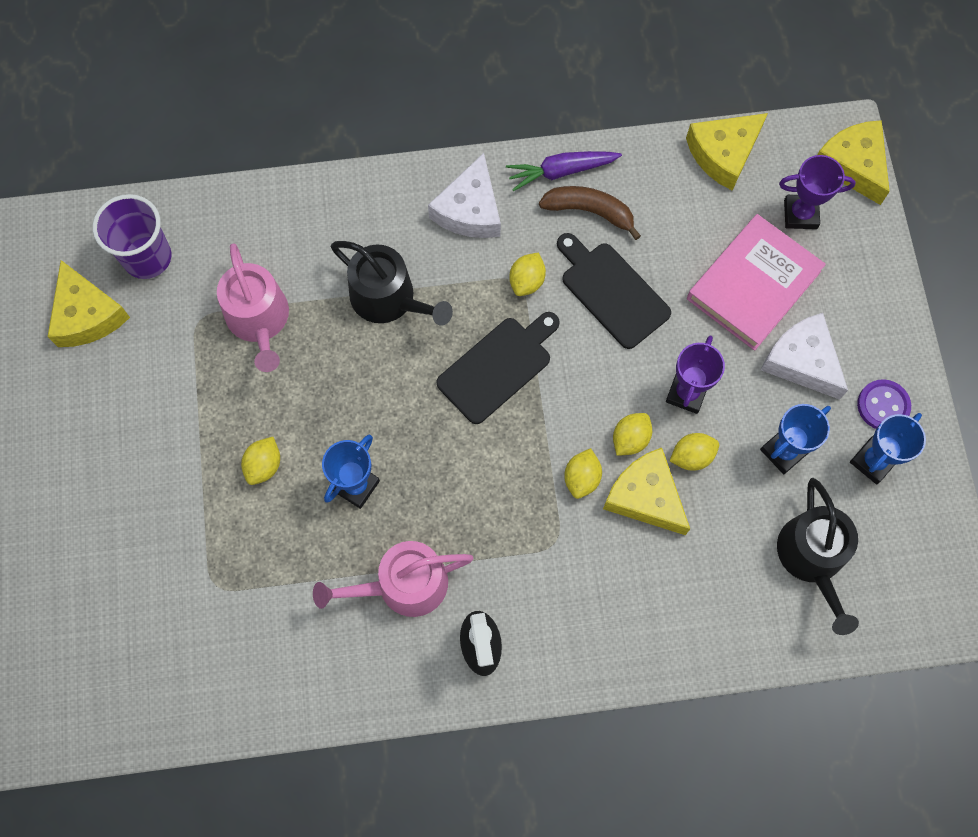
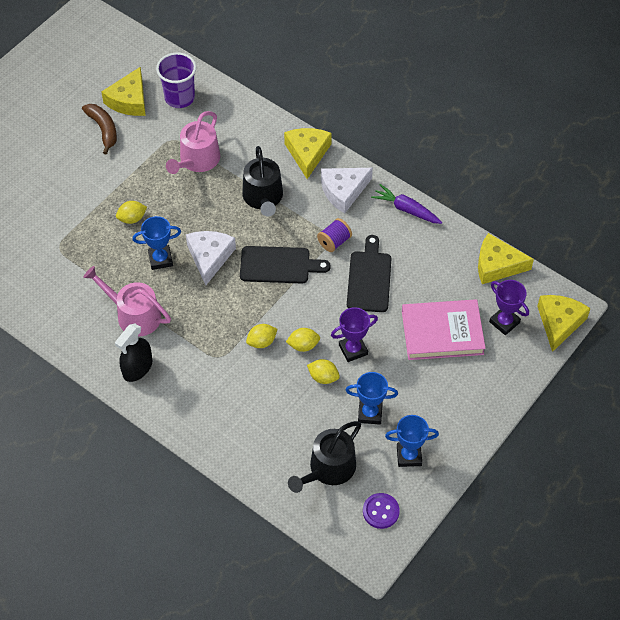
camera: 45 degrees right, 15 degrees down
(527, 281) = (334, 241): yellow lemon -> purple spool
(589, 211) = (399, 237): brown banana -> brown banana (103, 129)
(645, 496) = (281, 374): yellow cheese -> yellow cheese (307, 153)
(802, 361) = (426, 384): white cheese -> white cheese (209, 257)
(883, 405) = (443, 437): purple button -> purple button (381, 511)

